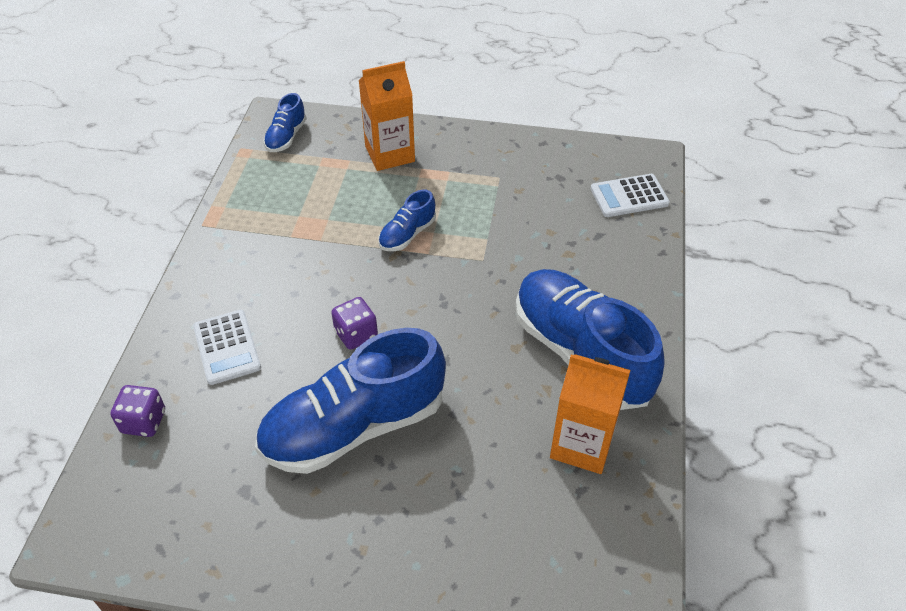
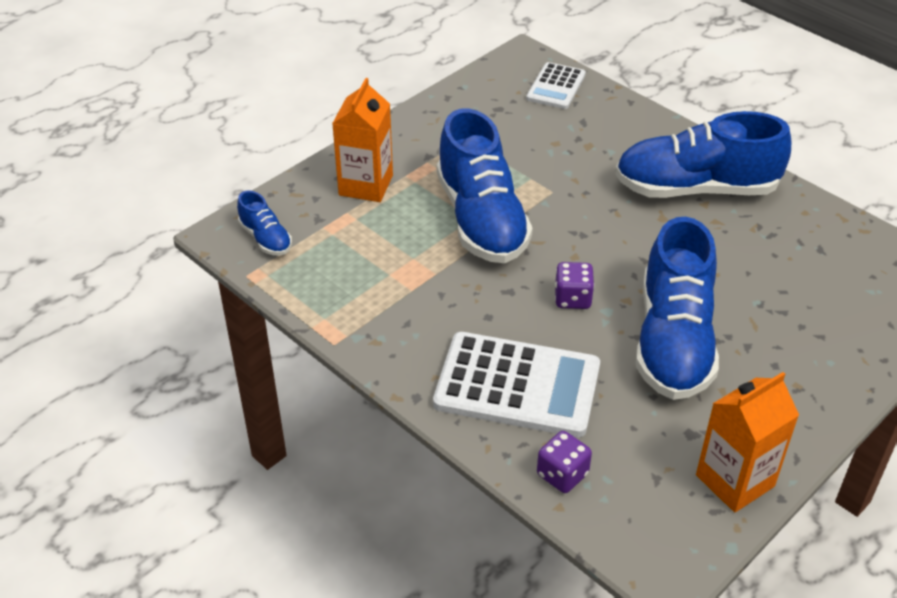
camera: 55 degrees left, 5 degrees down
(227, 347) = (517, 385): white calculator -> white calculator, size x1.78
(407, 234) = (481, 219): blue shoe -> blue shoe, size x2.20
(582, 444) = (781, 229): orange carton -> orange carton (735, 481)

